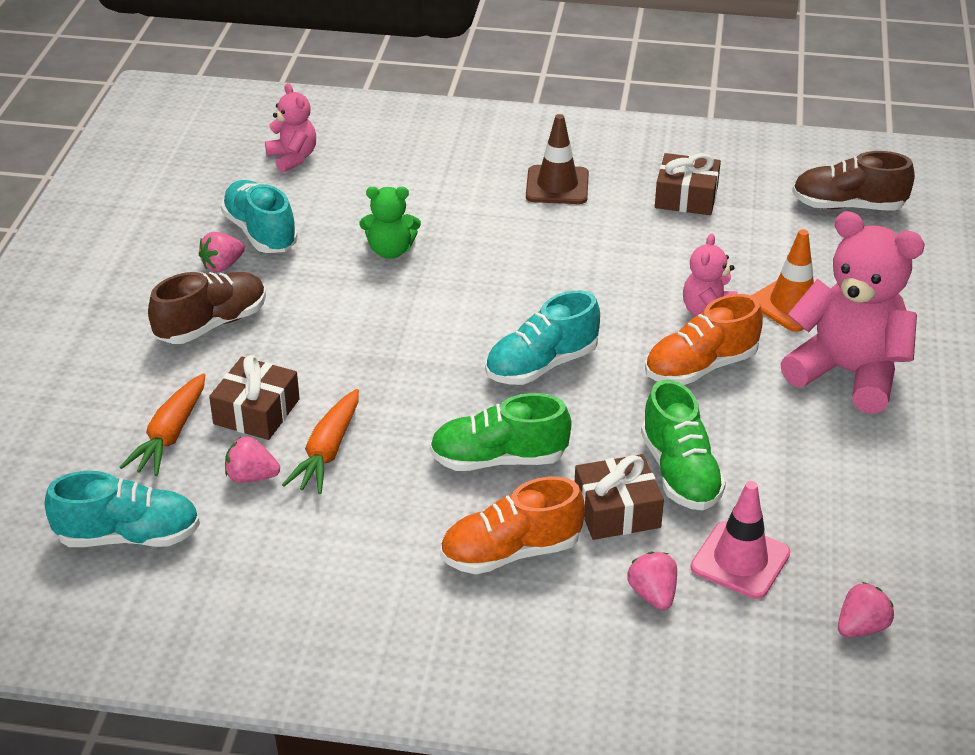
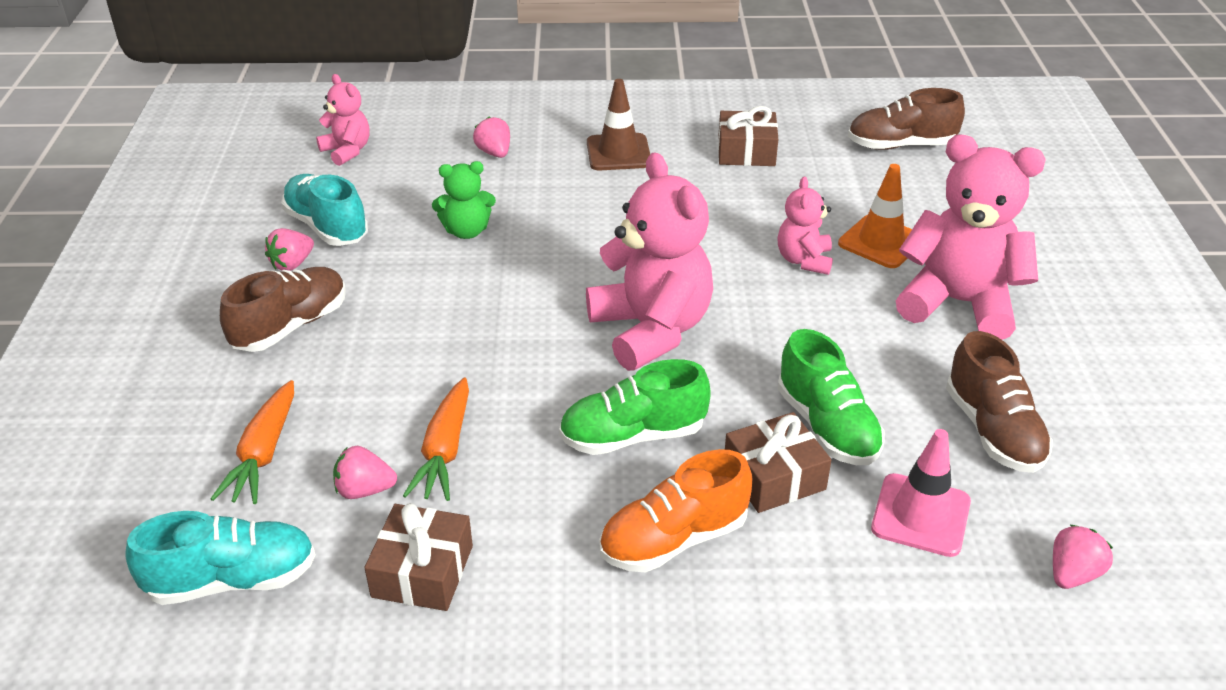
camera: 10 degrees left, 0 degrees up
(256, 411) = (357, 415): brown gift -> brown gift (422, 571)
(541, 365) = (651, 330): turquoise shoe -> pink teddy bear
(653, 594) = (841, 567): pink strawberry -> pink strawberry (494, 153)
(700, 367) = (812, 314): orange shoe -> none
(836, 495) = (993, 431): none -> brown shoe

